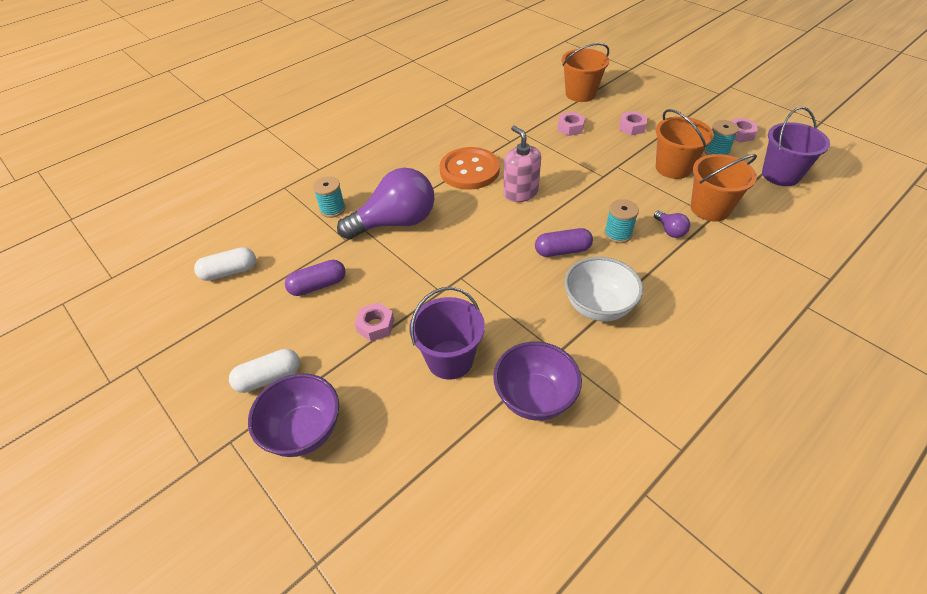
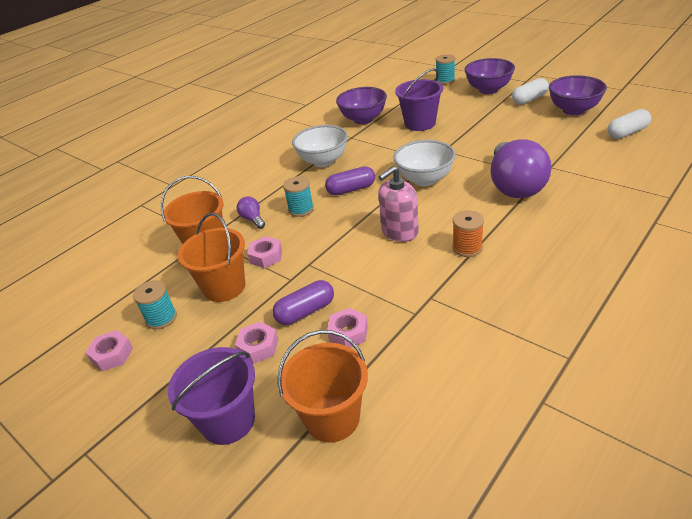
camera: 175 degrees right, 10 degrees down
(240, 332) = (573, 110): none -> purple bowl
(318, 285) = (543, 138): purple capsule -> purple capsule (305, 312)
(332, 209) = (590, 186): turquoise spool -> turquoise spool (445, 80)
(375, 325) = (480, 128): pink nut -> pink nut (266, 256)
(396, 222) = (514, 186): purple light bulb -> purple light bulb turned 60 degrees counterclockwise
(469, 170) = (467, 248): orange button -> orange spool
(479, 248) = (424, 179): none -> white bowl
(520, 192) = (399, 231): pink soap dispenser -> pink soap dispenser turned 90 degrees clockwise
(780, 175) = (107, 295): purple bucket -> purple bucket (228, 420)

